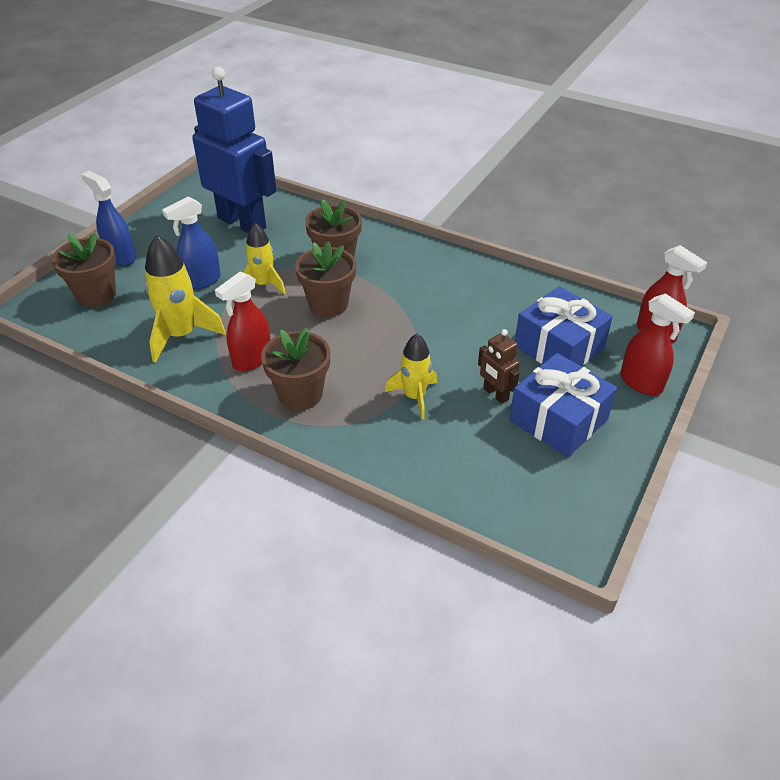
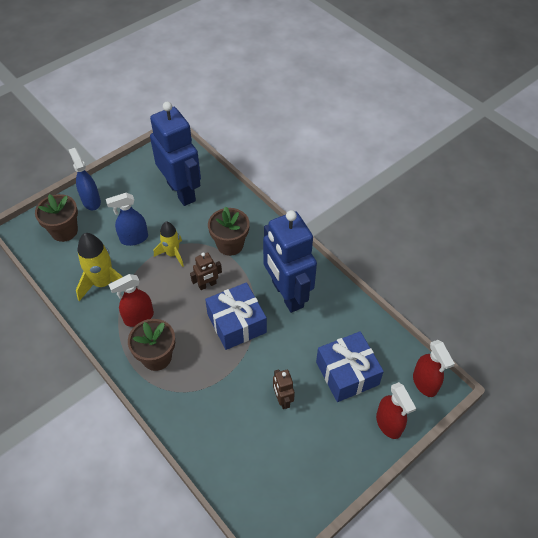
camera: 20 degrees right, 10 degrees up
(328, 304) = (207, 285): brown flower pot -> brown robot
(414, 397) = (228, 384): yellow rocket -> none
(437, 290) = (287, 294): none -> blue robot
(558, 420) = (314, 435): blue gift -> blue gift (236, 323)

